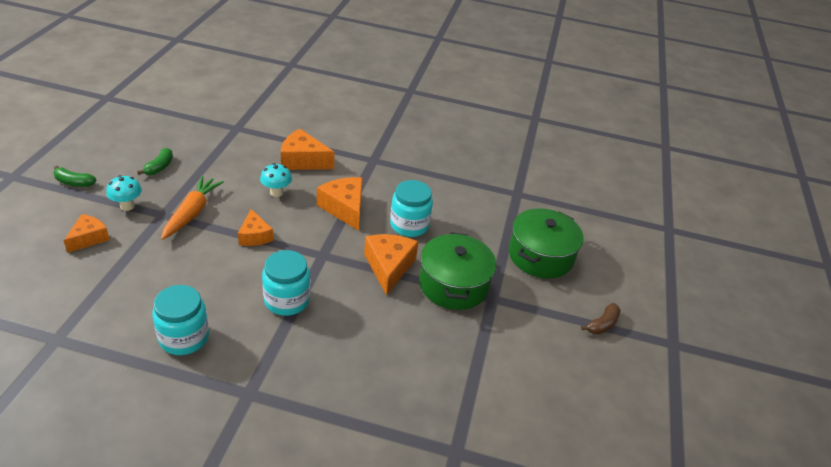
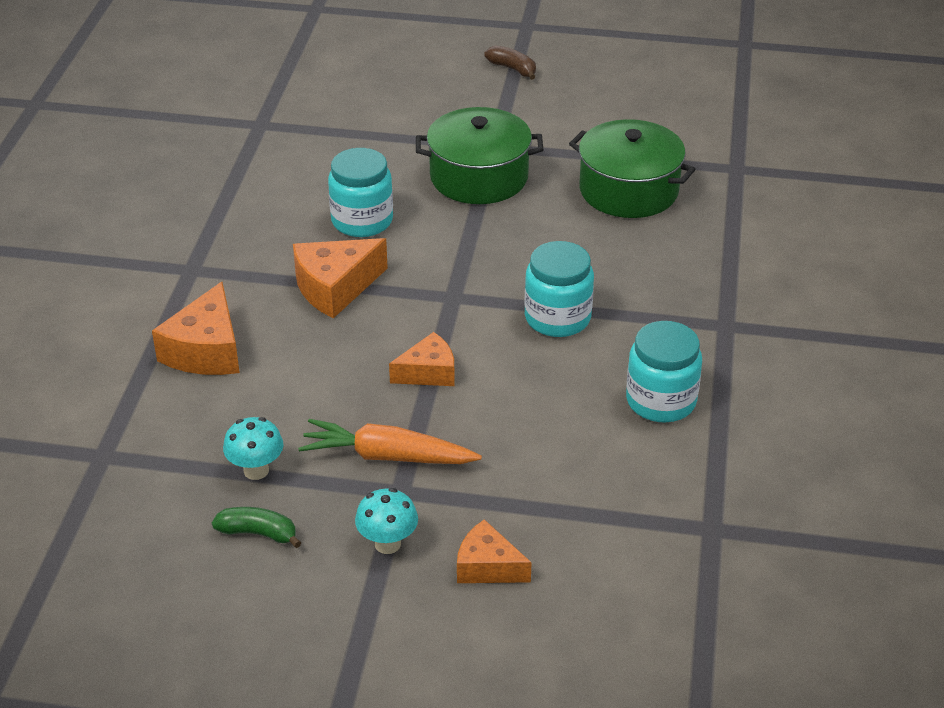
camera: 90 degrees left, 0 degrees up
(74, 182) = (332, 643): green banana -> none
(276, 193) = (309, 367): turquoise mushroom -> turquoise mushroom (256, 470)
(389, 267) = (461, 233): orange cheese -> none
(540, 256) = (399, 108): green pot -> green pot (628, 190)

